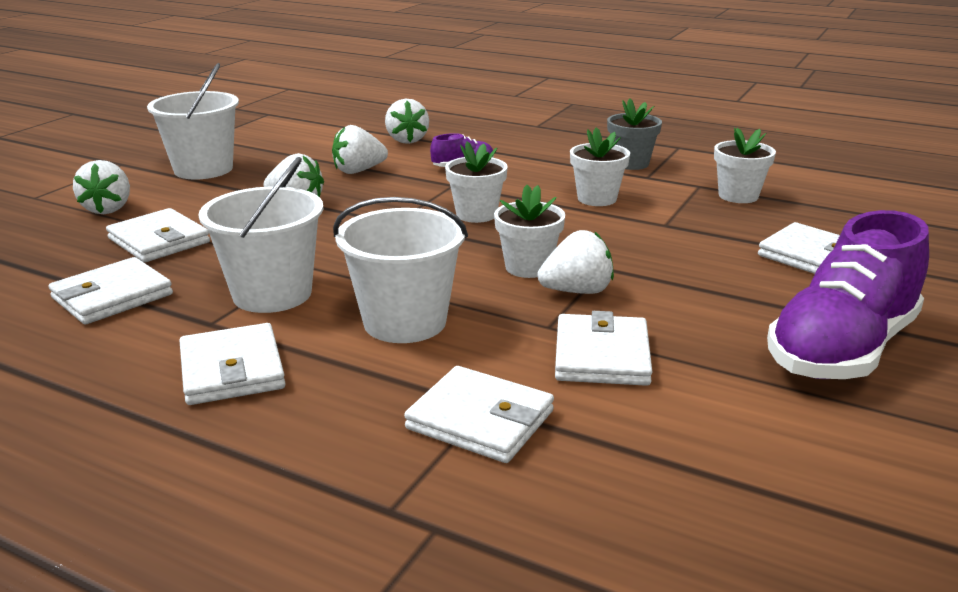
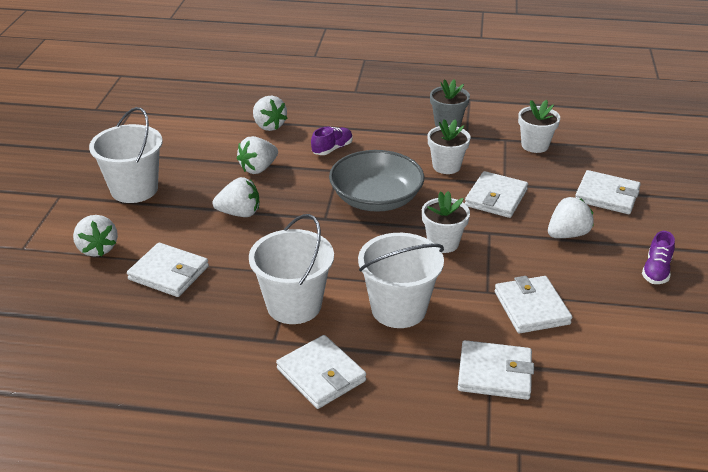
camera: 20 degrees left, 10 degrees up
(112, 296) = (184, 333): white wallet -> white wallet (496, 198)
(476, 214) = (376, 199): white flower pot -> grey bowl
(577, 291) = (486, 257): white strawberry -> white strawberry (567, 234)
(841, 349) = (656, 271): purple shoe -> purple shoe, size x0.44

